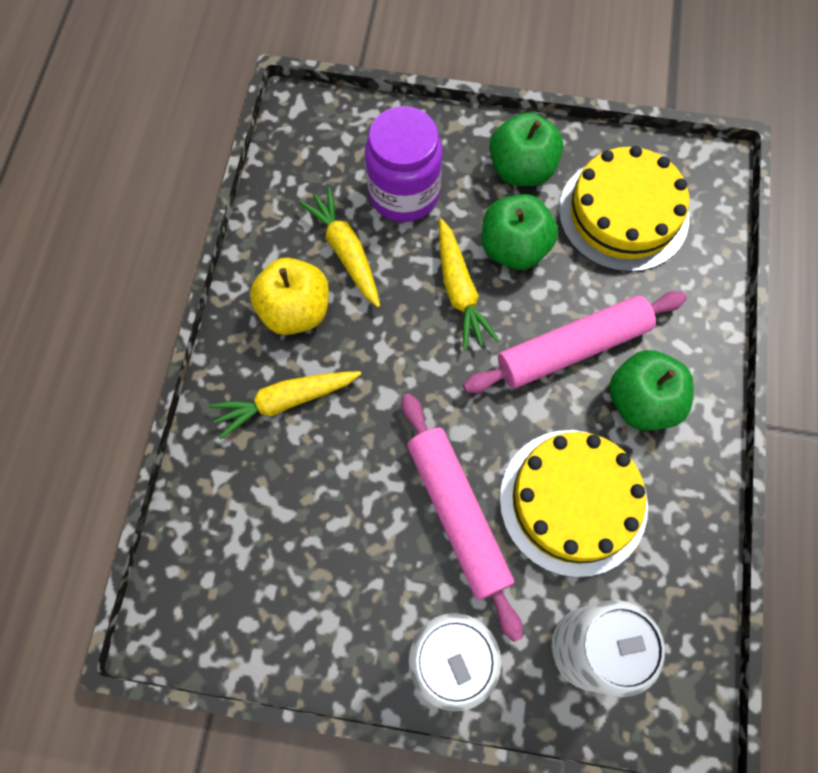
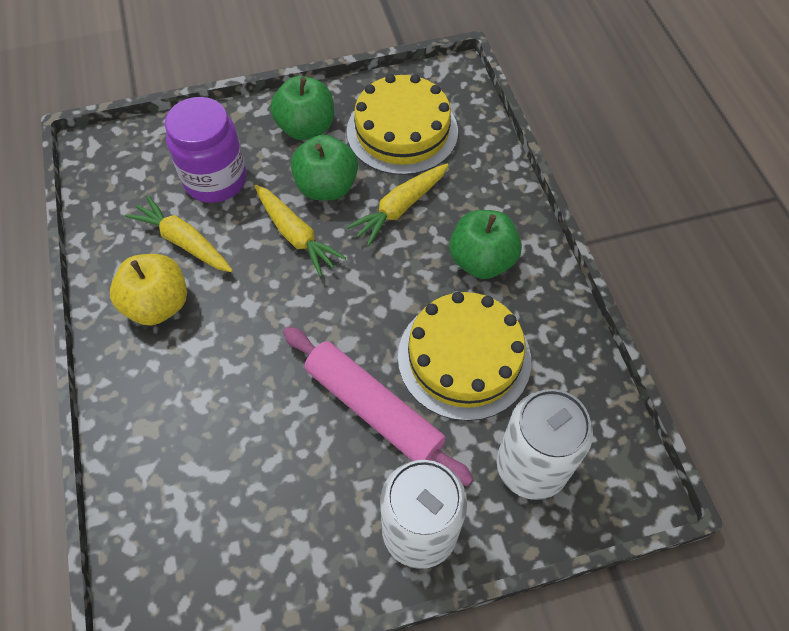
camera: 25 degrees left, 10 degrees down
(285, 401) = (180, 382): yellow carrot -> yellow carrot (400, 208)
(572, 348) = (409, 243): pink rolling pin -> none

